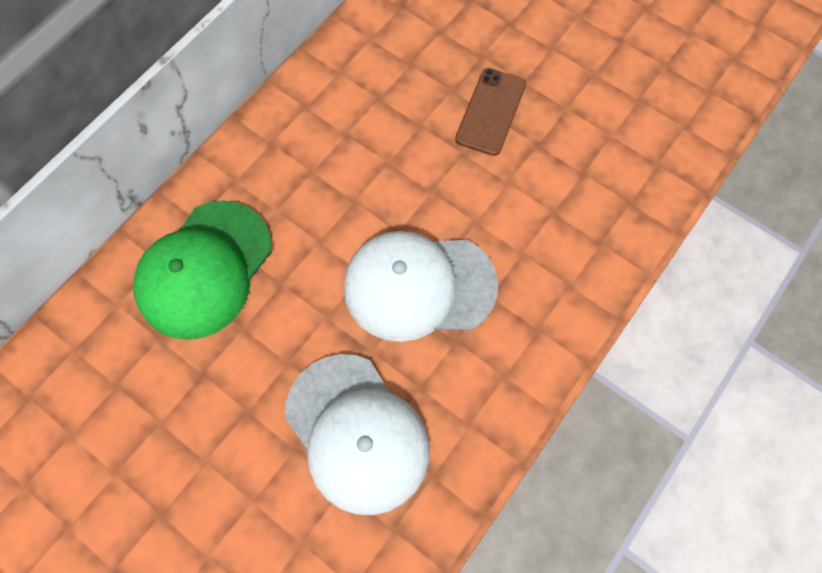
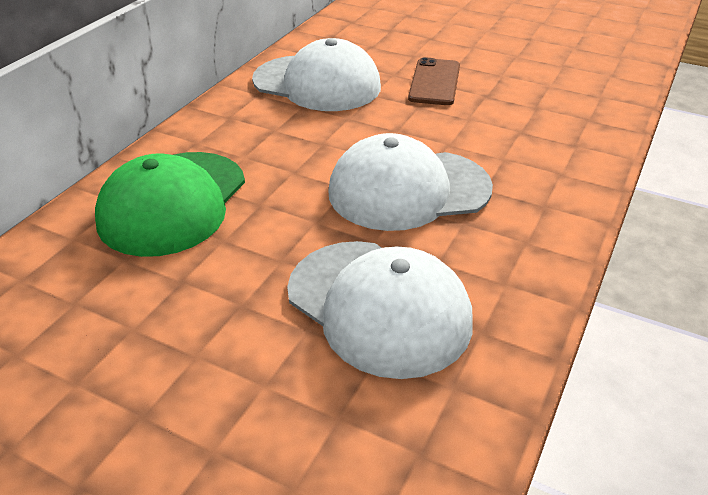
camera: 10 degrees left, 30 degrees down
(368, 96) = (317, 83): none -> white cap

